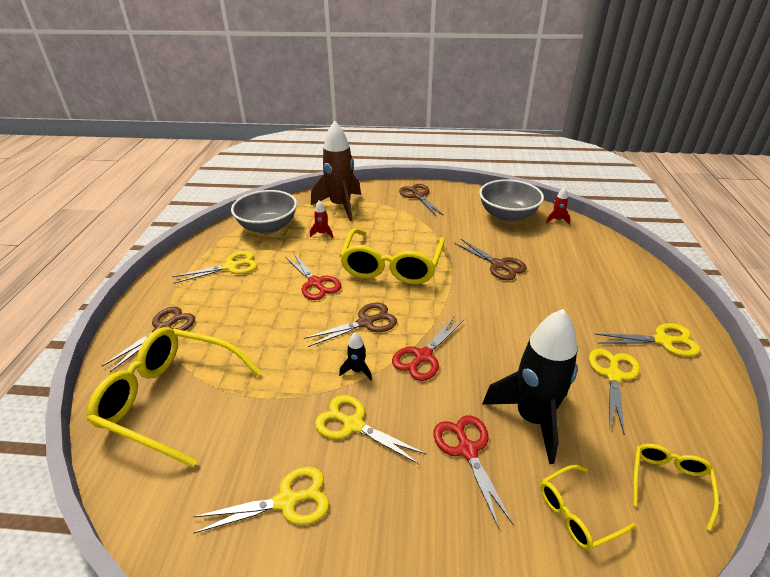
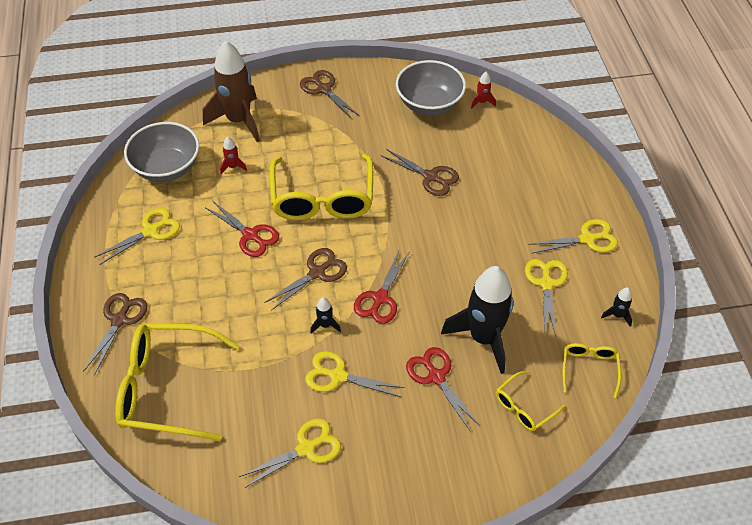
camera: 15 degrees left, 15 degrees up
(704, 425) = (617, 315): none -> black rocket

